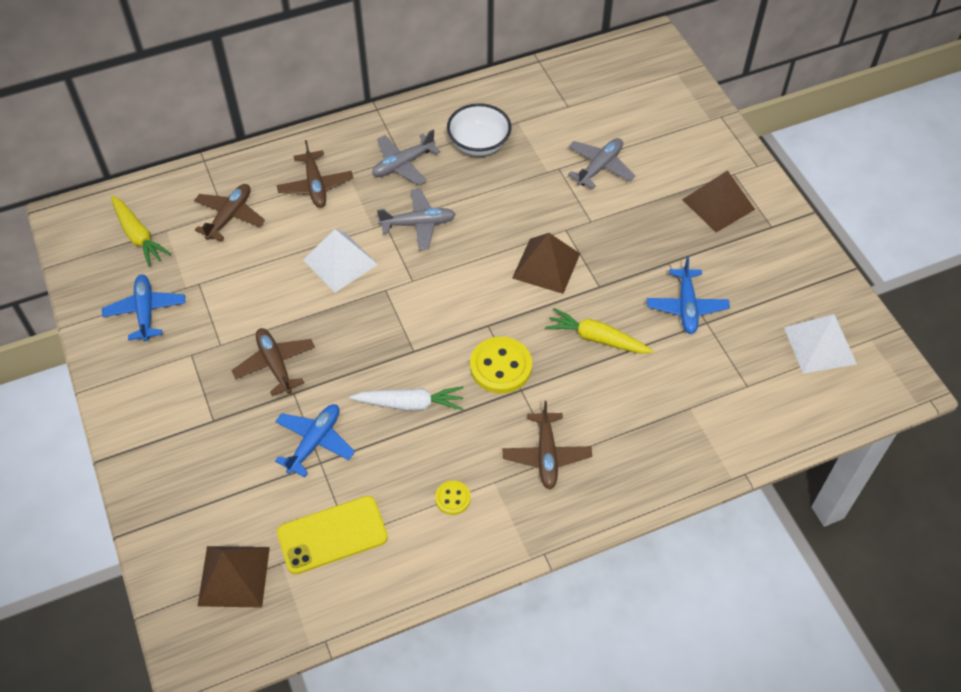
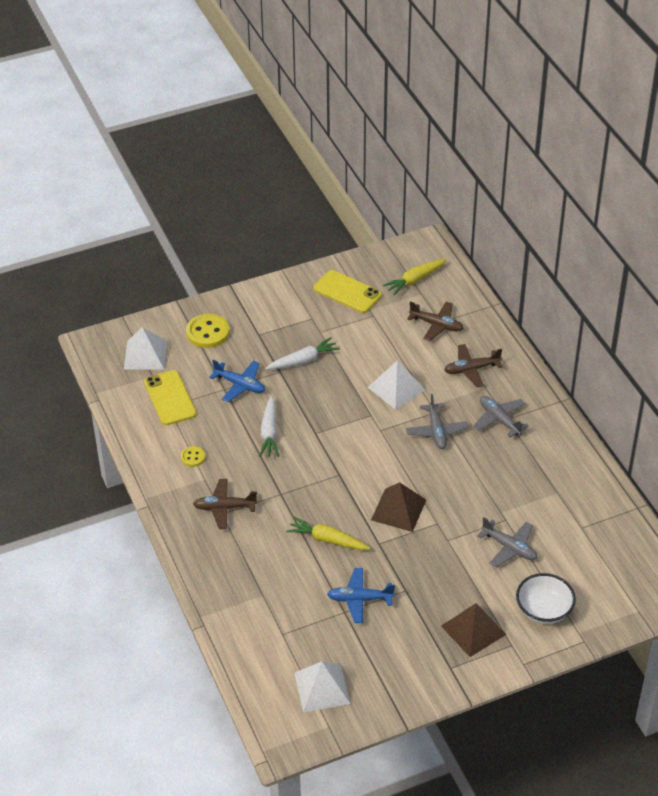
camera: 90 degrees right, 10 degrees down
(146, 312) = (347, 292): blue plane -> yellow phone
(234, 576) = (145, 355): brown pyramid -> white pyramid
(275, 365) = (303, 360): brown plane -> white carrot
(479, 143) = (528, 467): white bowl -> white bowl (543, 610)
(500, 367) = (301, 482): yellow button -> yellow button (207, 332)
(597, 338) = (327, 540): yellow carrot -> yellow carrot turned 90 degrees counterclockwise

